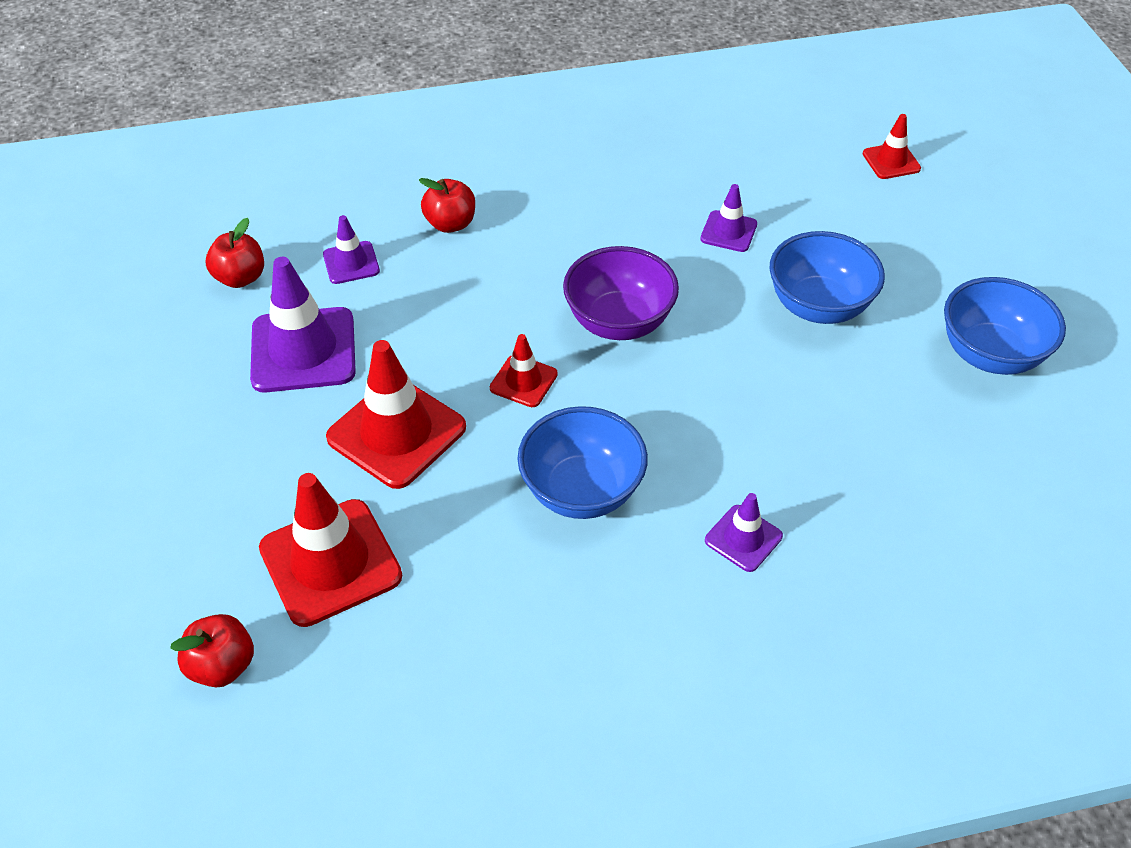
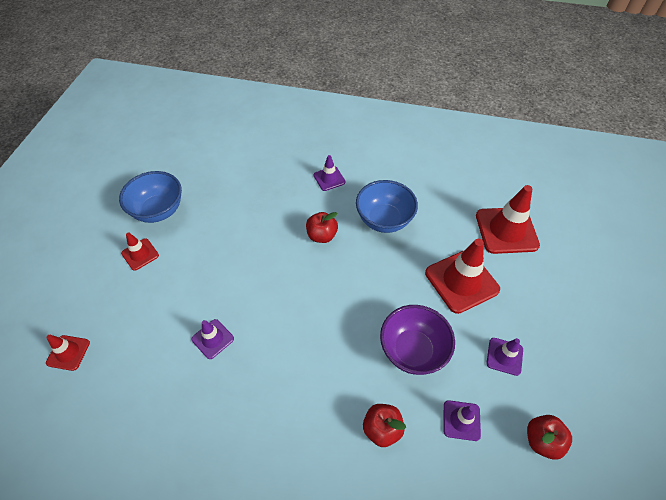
camera: 155 degrees left, 5 degrees up
(222, 665) = (557, 207): red apple -> red apple (321, 235)
(303, 350) = (504, 356): purple traffic cone -> purple traffic cone, size x0.53
(523, 381) = (385, 285): red traffic cone -> red traffic cone (140, 254)
(619, 322) = (317, 300): purple bowl -> purple bowl (412, 351)
(818, 306) = (209, 267): blue bowl -> none

